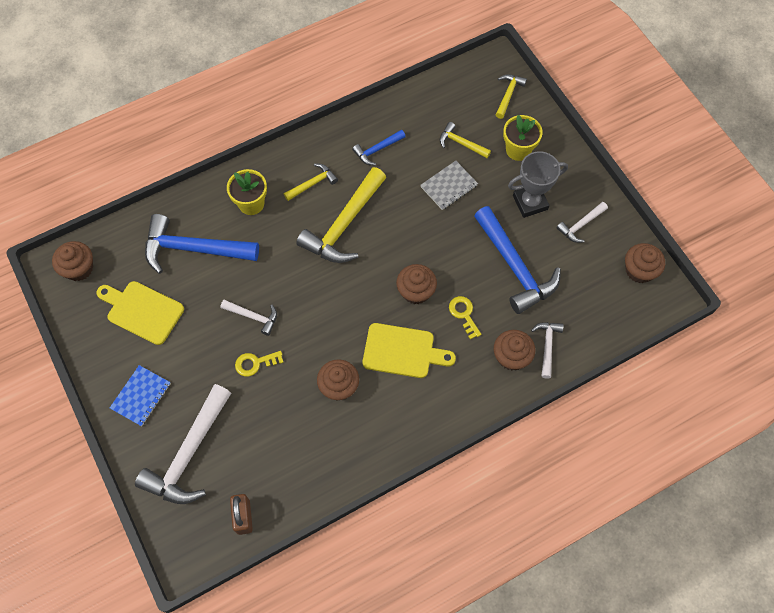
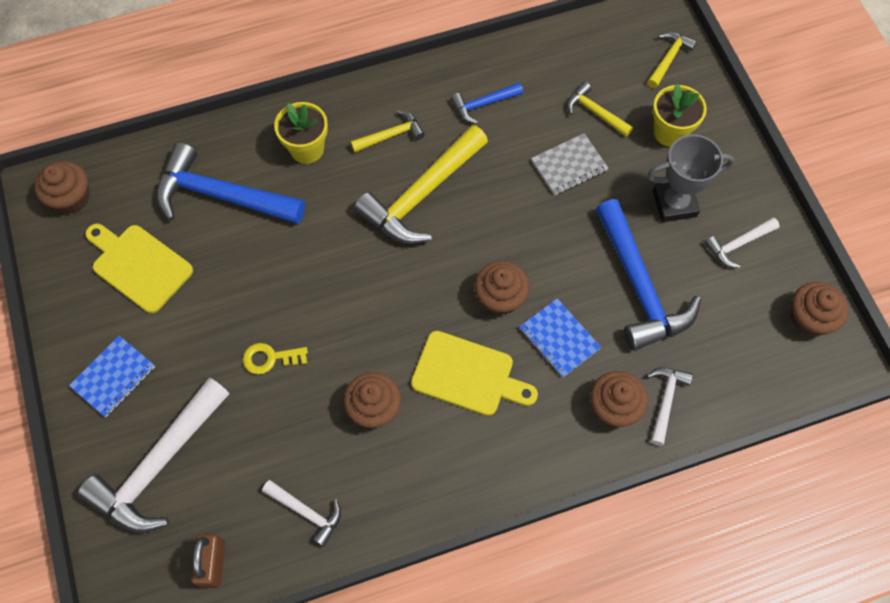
camera: 10 degrees right, 0 degrees up
(253, 317) = (280, 296): white hammer -> white hammer (307, 512)
(464, 314) = (559, 338): yellow key -> blue notebook

